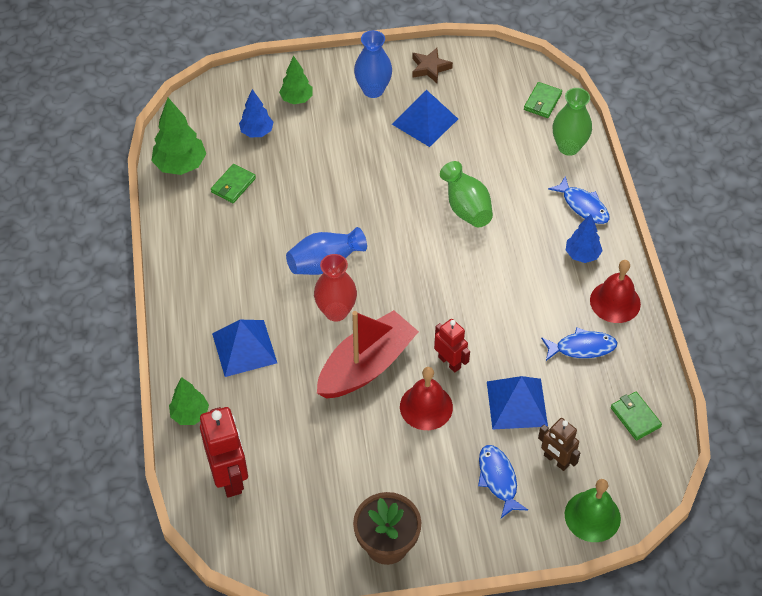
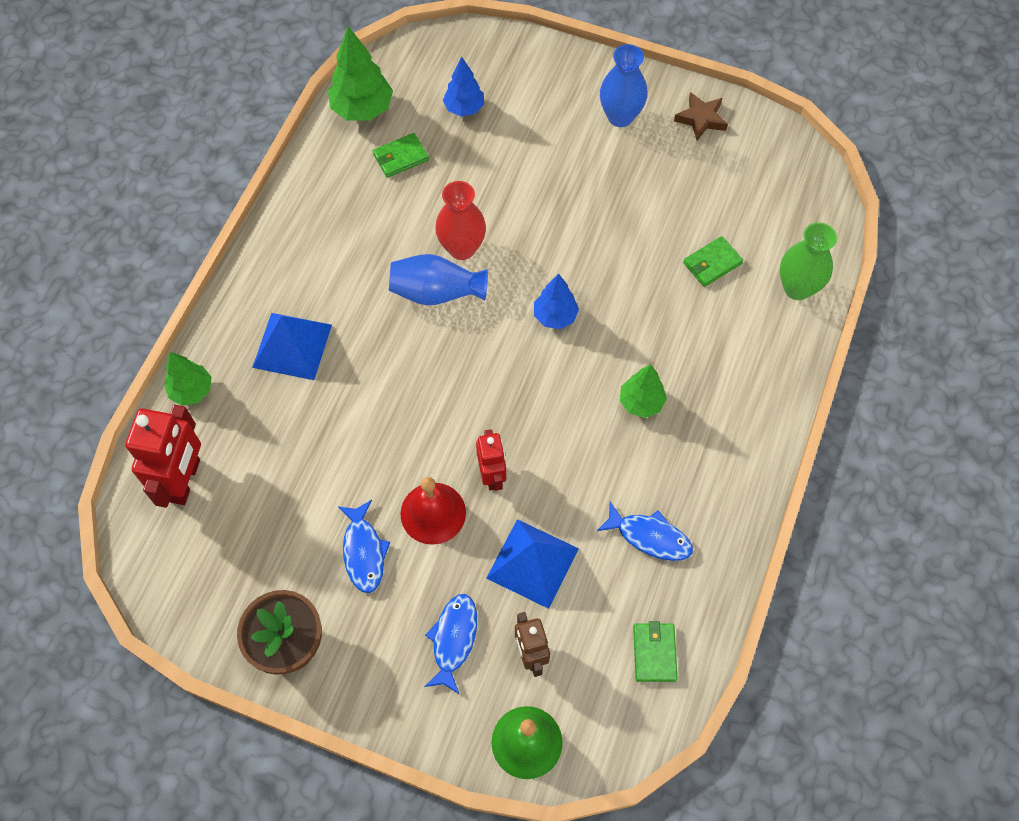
camera: 30 degrees right, 10 degrees up
(296, 99) = (531, 89): green tree -> green tree (641, 402)
(336, 311) = (411, 354): red vase -> red vase (462, 248)
(366, 365) = (402, 432): red boat -> none
(425, 121) = (653, 180): blue pyramid -> none
(466, 207) = (631, 304): green vase -> none
(542, 102) = (803, 219): green wallet -> green wallet (712, 263)
(582, 255) = (725, 426): blue tree -> blue tree (555, 316)
(583, 206) = (766, 367): blue fish -> blue fish (364, 552)
(615, 302) = (725, 502): red bell -> none

